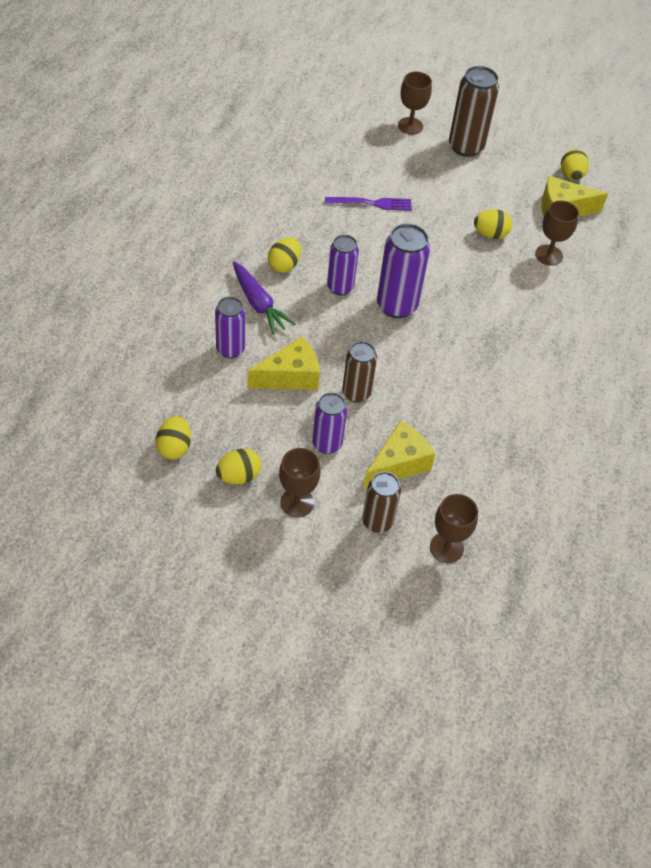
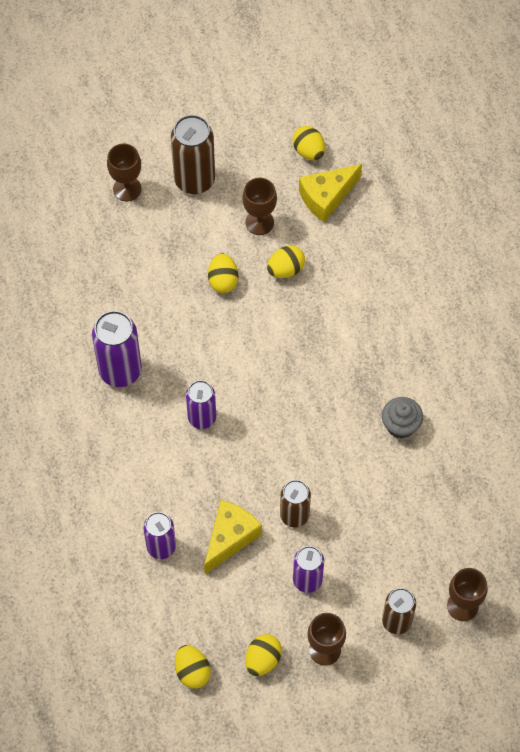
camera: 30 degrees left, 10 degrees up
(259, 304) = (148, 484): purple carrot -> none
(284, 265) = (137, 428): yellow egg -> yellow egg (223, 281)
(372, 203) = (160, 305): purple fork -> none
(397, 305) = (262, 403): purple can -> purple can (120, 371)
(398, 464) = (375, 558): yellow cheese -> none
(500, 385) = (400, 425): none -> grey cupcake
(548, 255) = (349, 258): brown goblet -> brown goblet (259, 222)

